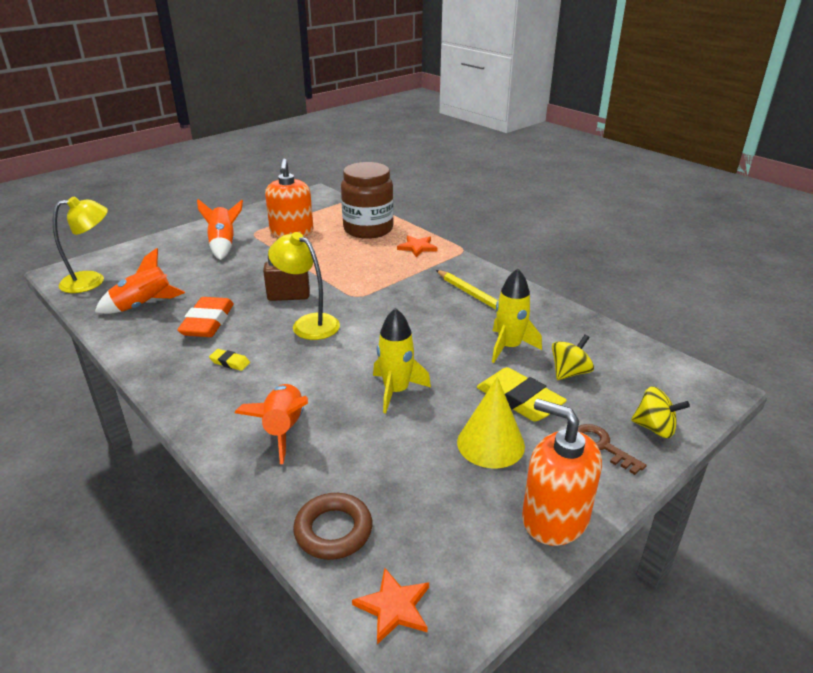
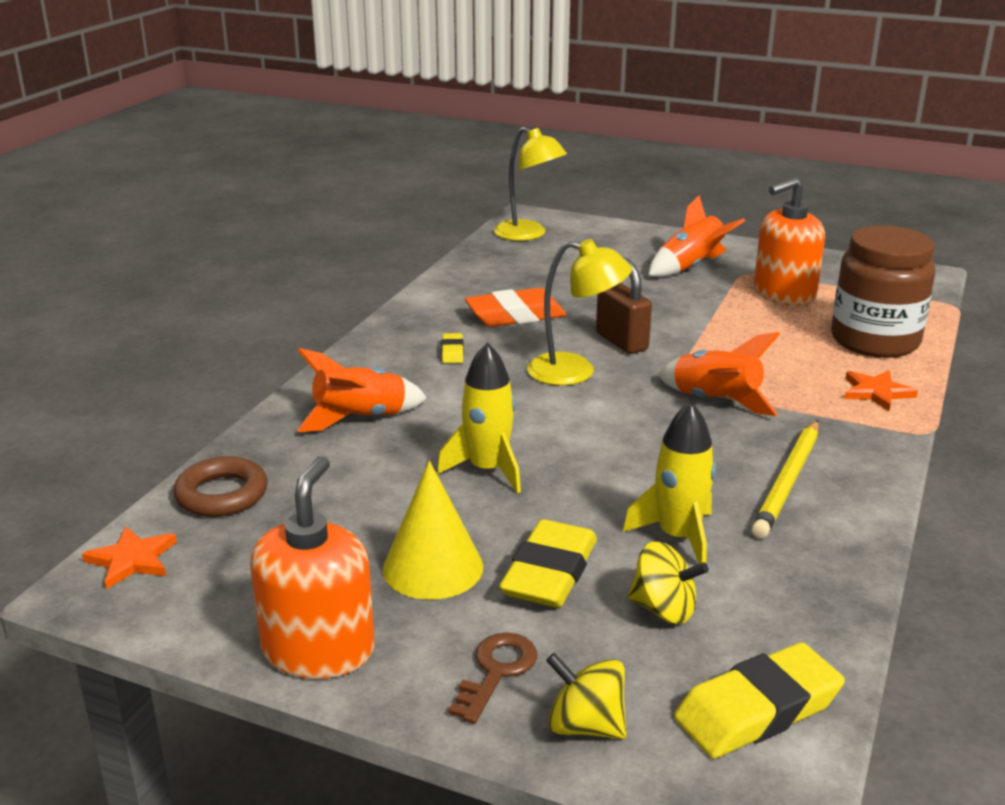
camera: 65 degrees right, 5 degrees down
(143, 306) = (511, 274): orange rocket -> orange rocket (715, 402)
(308, 323) = (575, 372): yellow lamp -> yellow lamp turned 90 degrees clockwise
(654, 428) = (586, 725): yellow spinning top -> yellow spinning top turned 120 degrees clockwise
(655, 372) = (757, 710): none -> yellow eraser

